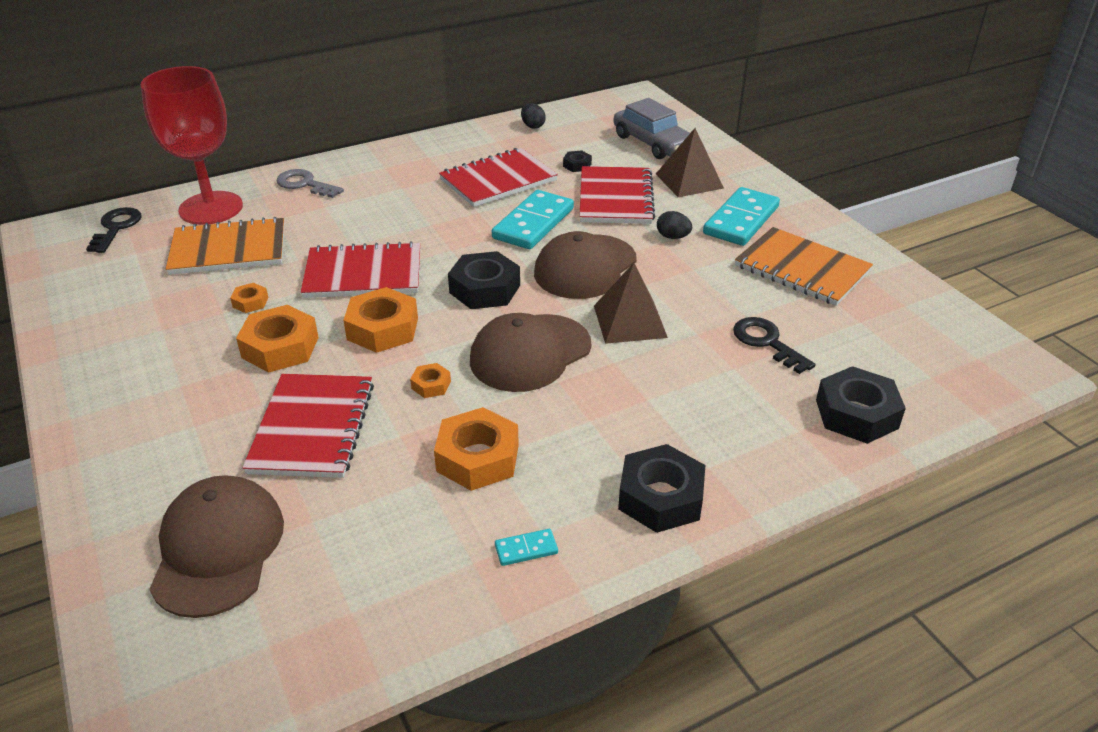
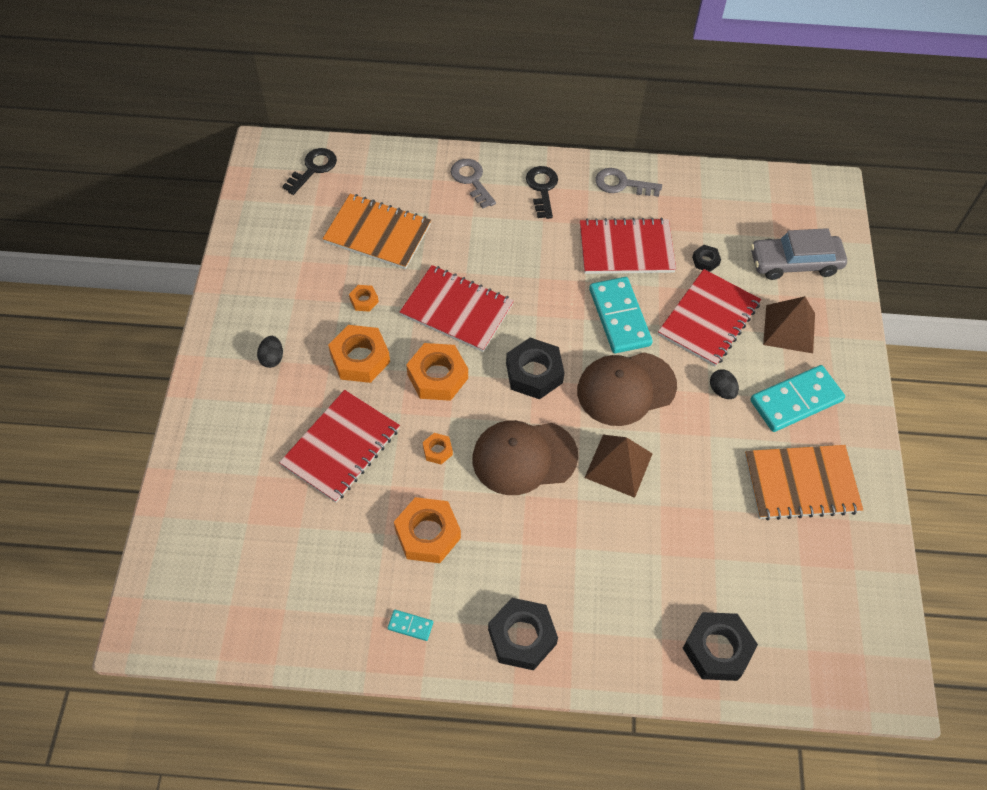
camera: 30 degrees right, 20 degrees up
(211, 208) = (388, 177): red goblet -> none
(218, 549) = (237, 517): brown cap -> none
(457, 144) = (622, 184): none -> grey key
(533, 126) = (703, 189): black egg -> black egg (272, 358)
(533, 223) = (619, 317): turquoise domino -> turquoise domino turned 75 degrees counterclockwise
(653, 143) = (794, 263): grey car -> grey car turned 90 degrees clockwise
(767, 342) = (707, 544): black key -> black key (542, 189)
(802, 269) = (801, 483): orange notebook -> orange notebook turned 75 degrees counterclockwise

